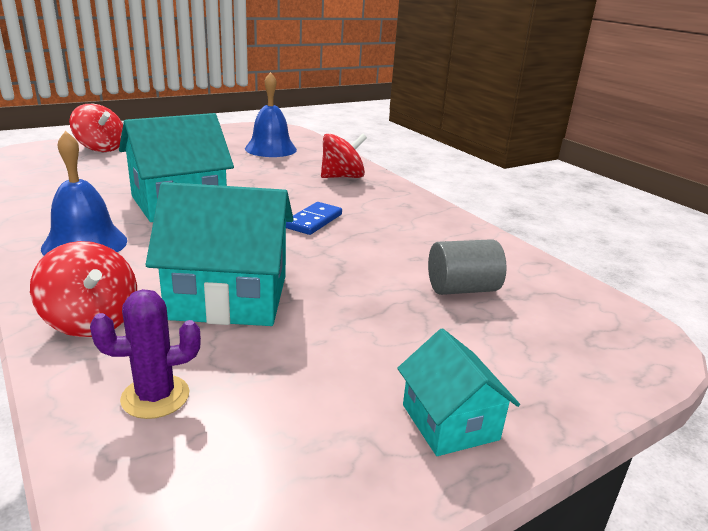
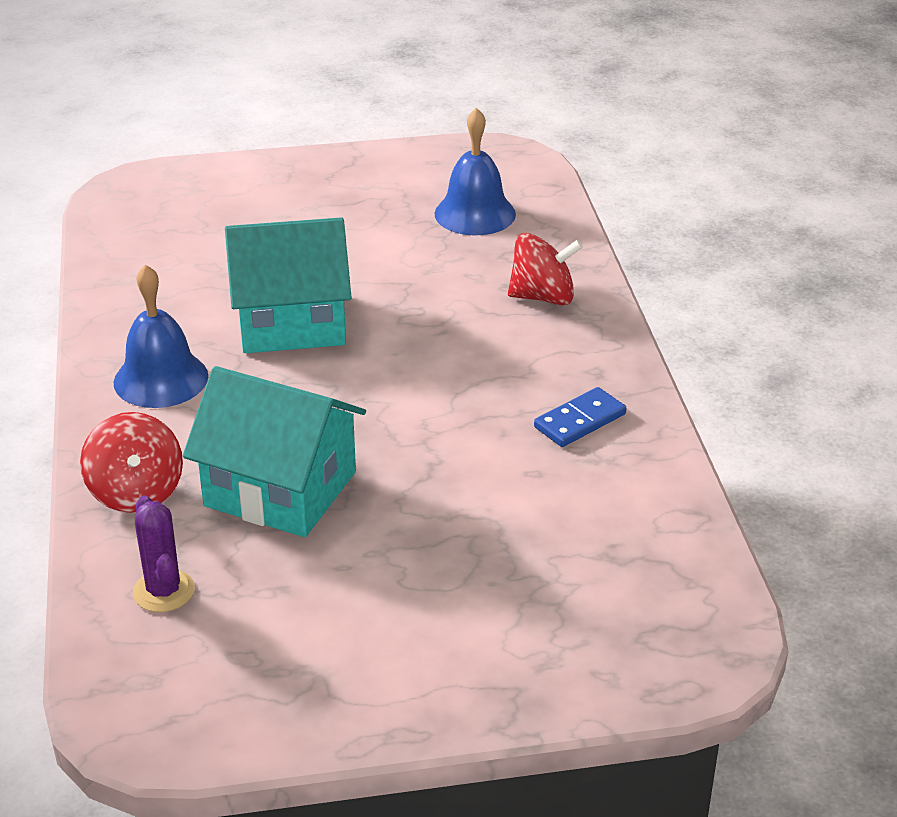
camera: 25 degrees right, 10 degrees up
(100, 148) = (234, 186): red spinning top -> none
(155, 397) = (163, 591): purple cactus -> purple cactus turned 60 degrees clockwise
(313, 221) = (444, 384): blue domino -> blue domino (580, 421)
(450, 422) = (408, 683): turquoise house -> none
(462, 289) = (553, 533): grey cylinder -> none

